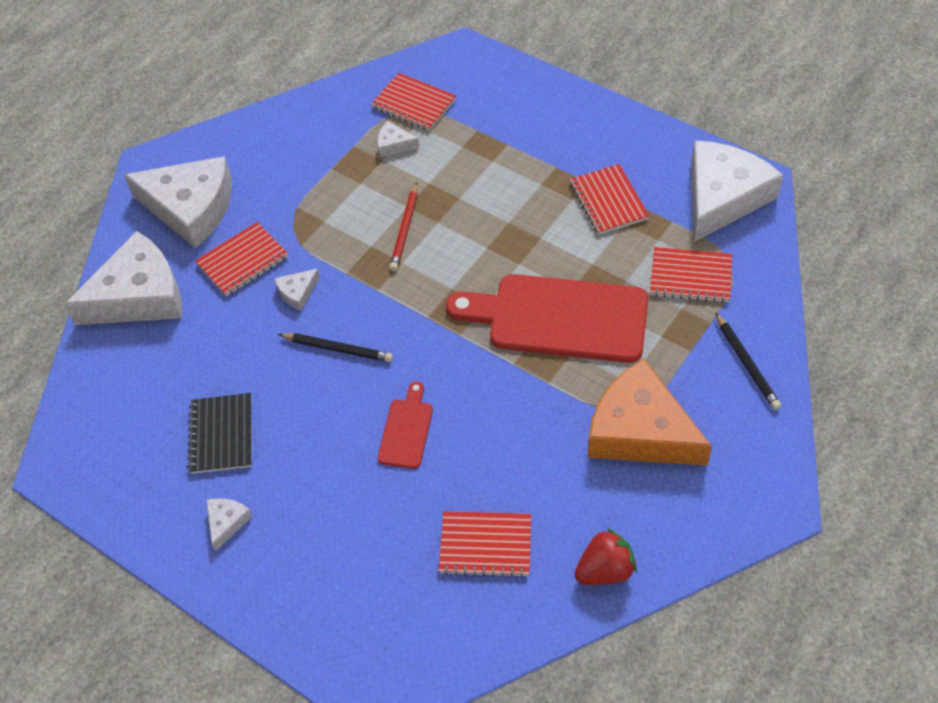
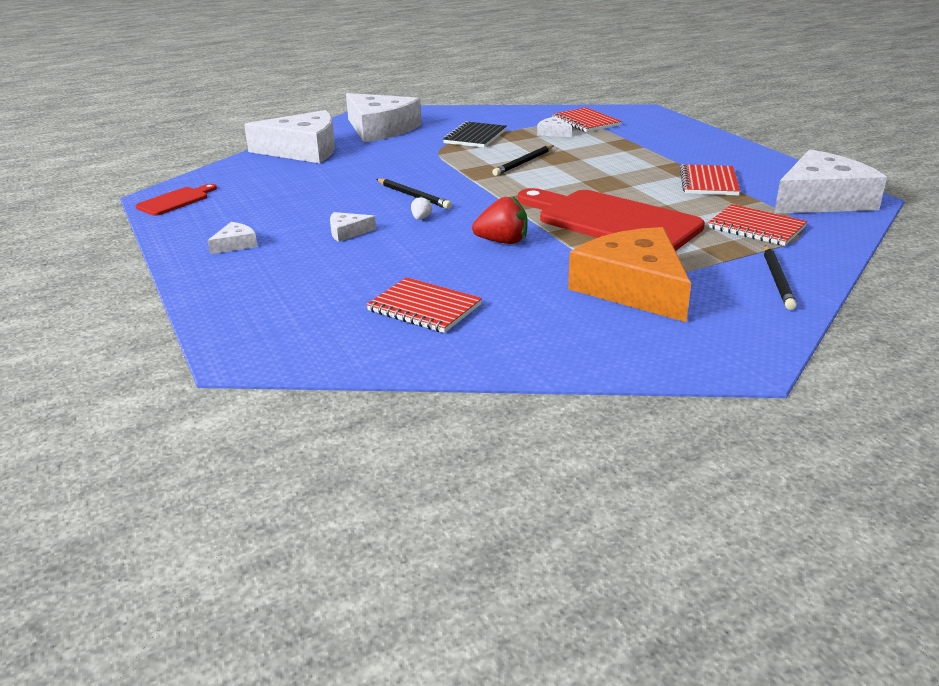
camera: 25 degrees right, 25 degrees down
(221, 435) = (283, 210): black notebook -> black notebook (475, 137)
(243, 261) = (389, 152): red notebook -> none
(297, 292) = (412, 170): white cheese -> white cheese (347, 232)
(376, 390) = (421, 218): none -> white strawberry
(405, 229) = (523, 163): red pencil -> black pencil
(406, 430) = (423, 239): red cutting board -> red cutting board (175, 201)
(605, 570) = (521, 351): red strawberry -> red strawberry (502, 242)

